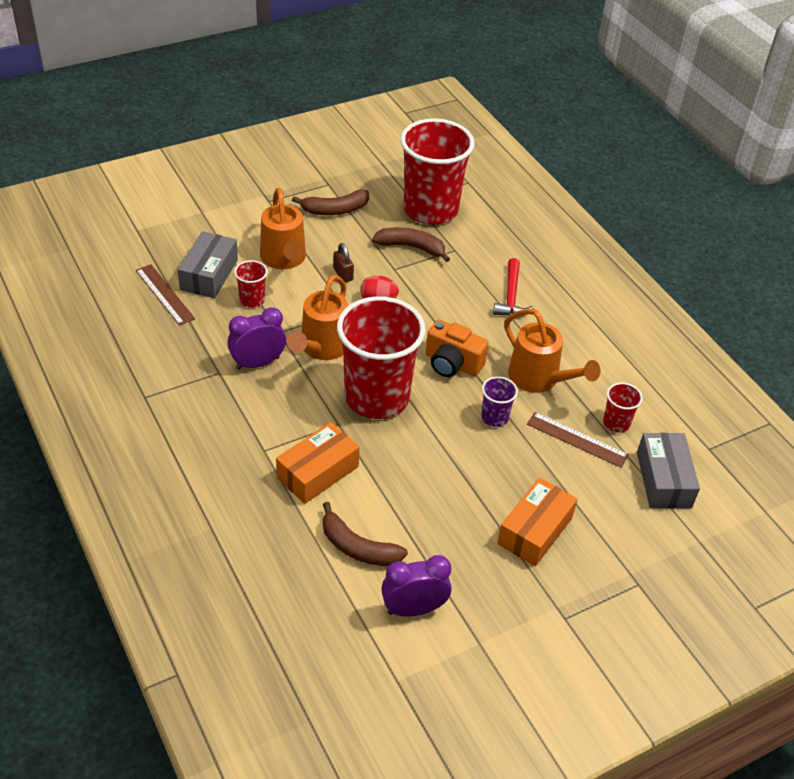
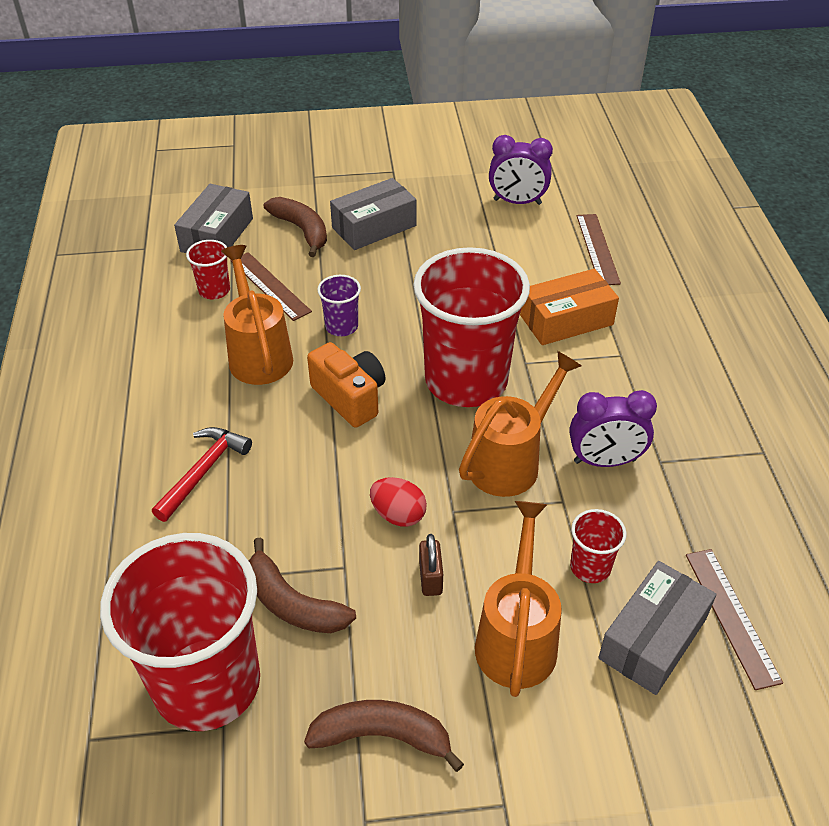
camera: 155 degrees left, 0 degrees up
(312, 564) = (597, 249): none -> brown ruler
(358, 547) = (549, 251): brown banana -> brown banana (302, 230)
(535, 531) = (374, 227): orange box -> grey box

